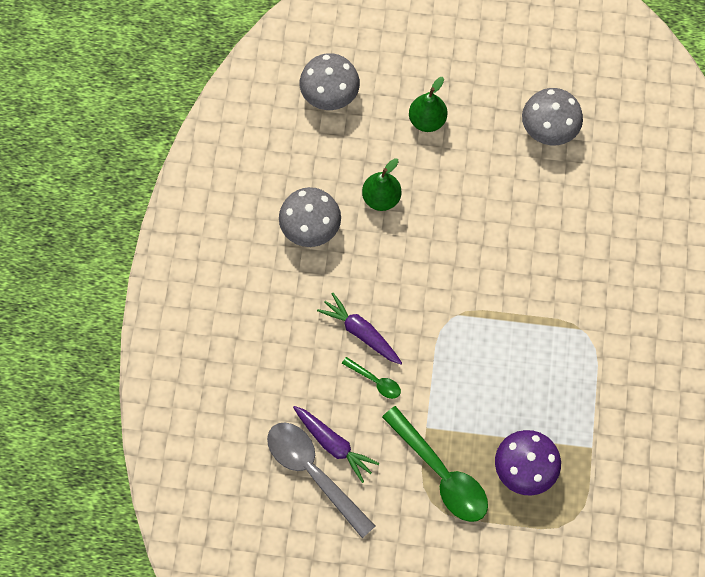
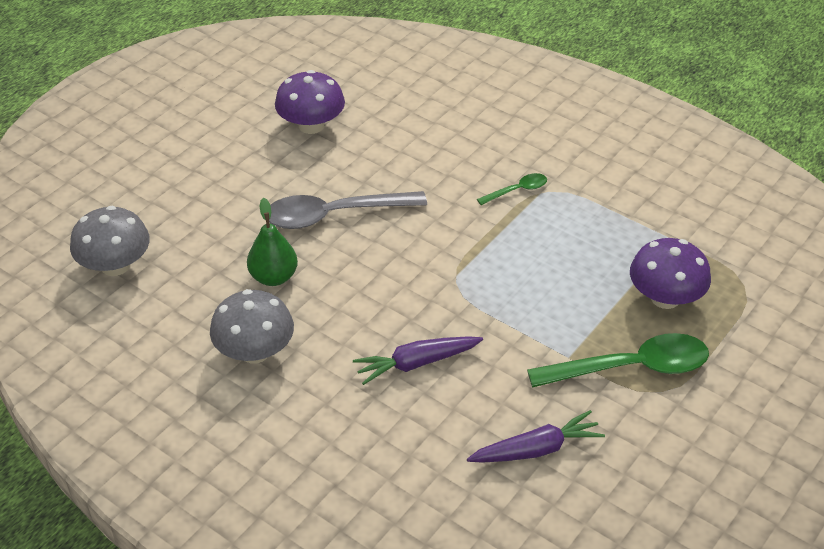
camera: 60 degrees left, 25 degrees down
(314, 473) = (561, 485): grey spoon -> grey spoon (335, 215)
(375, 381) = (483, 376): green spoon -> green spoon (517, 191)
(427, 120) = (220, 204): green pear -> none
(549, 128) = (311, 125): grey mushroom -> purple mushroom

